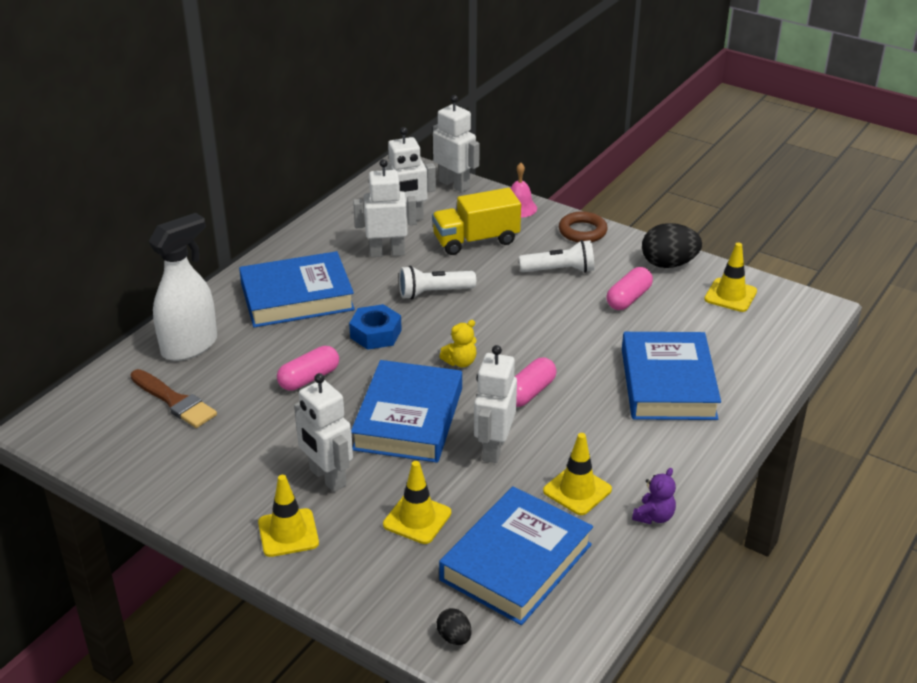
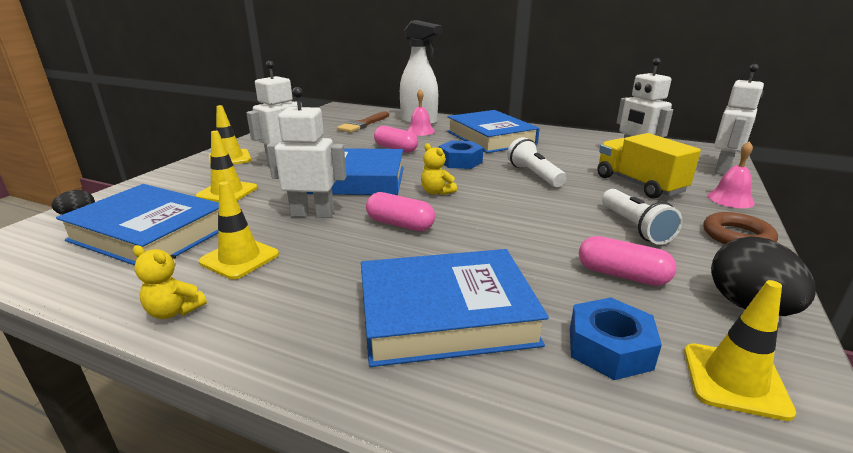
camera: 80 degrees right, 10 degrees down
(239, 350) = (420, 131): none -> pink bell
(387, 253) = (576, 155): white robot -> none
(654, 516) = (174, 311): purple teddy bear -> yellow teddy bear
(704, 327) = (609, 348): none -> blue nut

